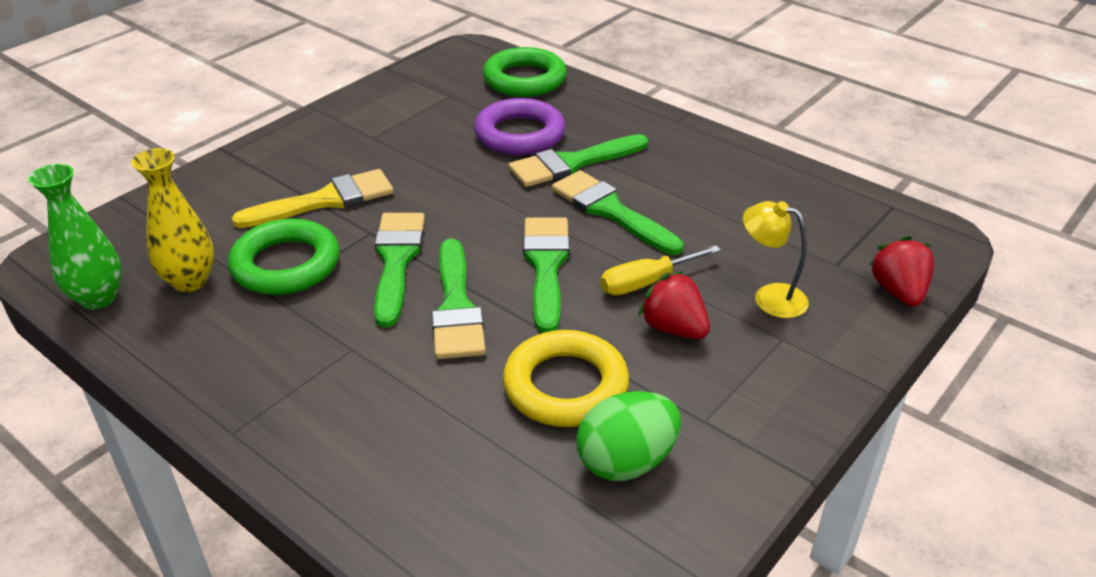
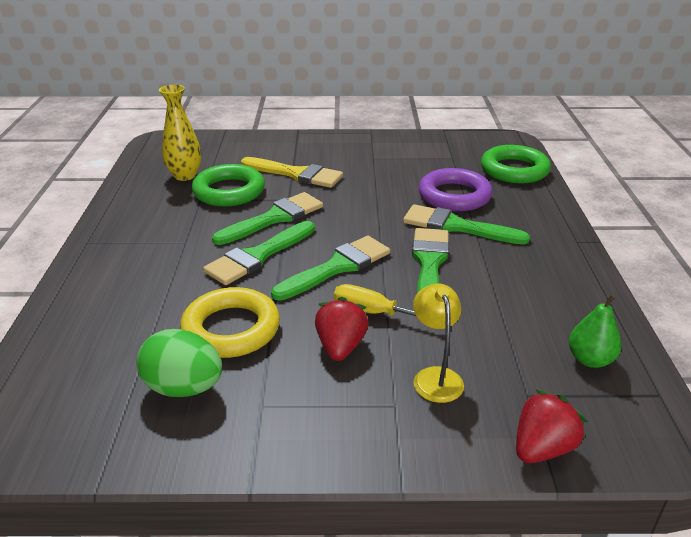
camera: 50 degrees right, 5 degrees down
(98, 298) = (146, 163): green vase -> none
(827, 211) = (590, 359): none -> green pear

